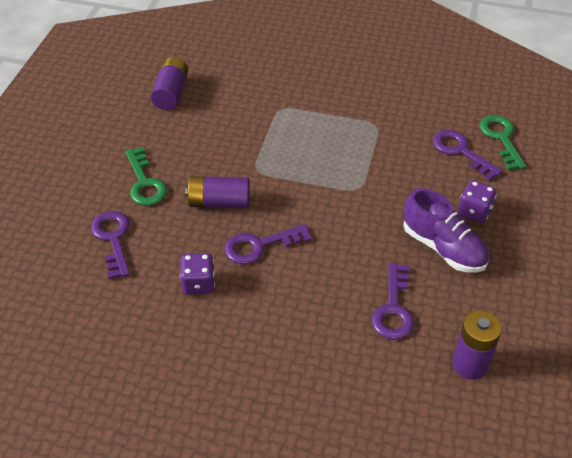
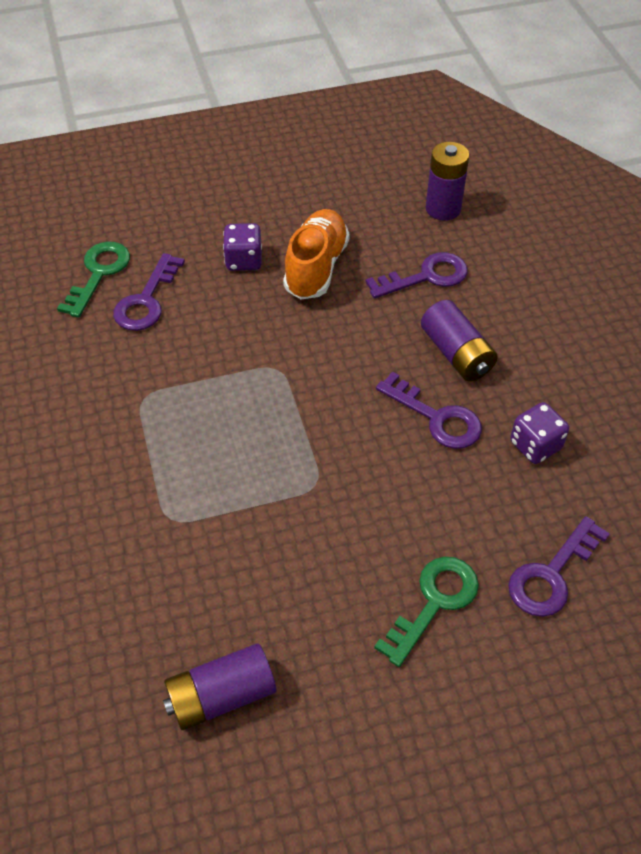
camera: 120 degrees left, 5 degrees up
(219, 202) = (402, 494): purple battery -> purple battery (456, 354)
(443, 248) = (316, 267): purple shoe -> orange shoe
(501, 138) = (98, 274): green key -> green key turned 150 degrees clockwise

